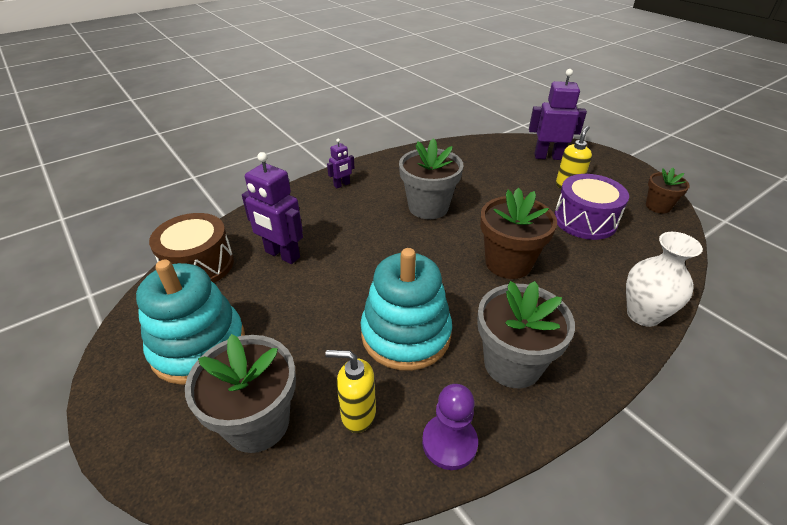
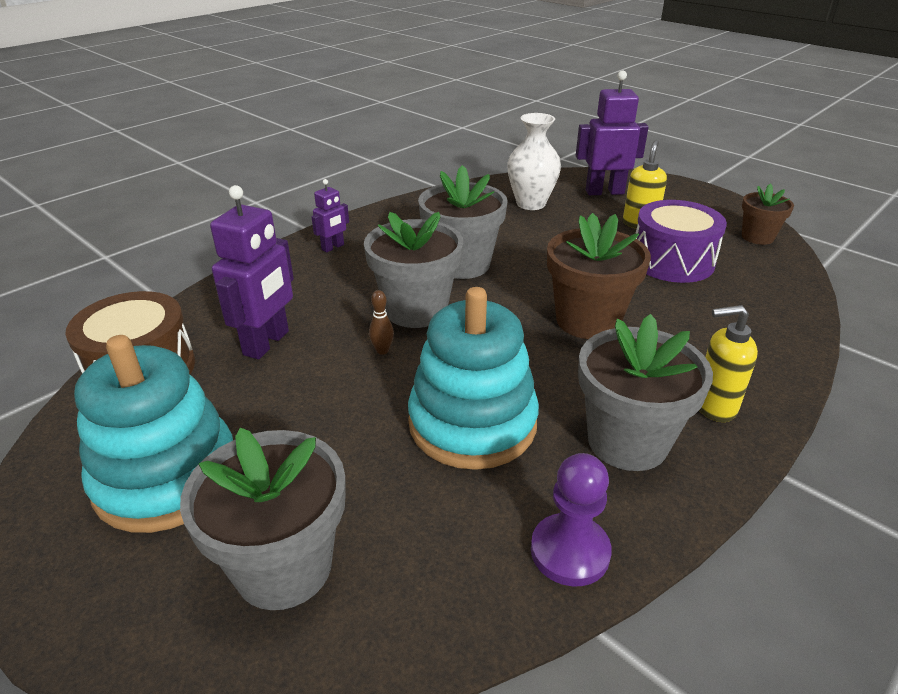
camera: 10 degrees left, 5 degrees down
(282, 255) = (267, 343): purple robot -> purple robot turned 90 degrees counterclockwise
(357, 270) = (382, 351): none -> brown bowling pin
(358, 414) = (431, 535): yellow soap dispenser -> yellow soap dispenser (713, 406)
(387, 240) = (416, 310): none -> grey flower pot
(643, 314) = (776, 362): white vase -> white vase (531, 204)

